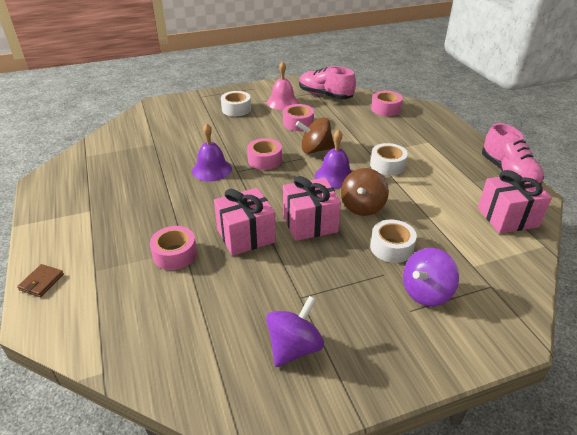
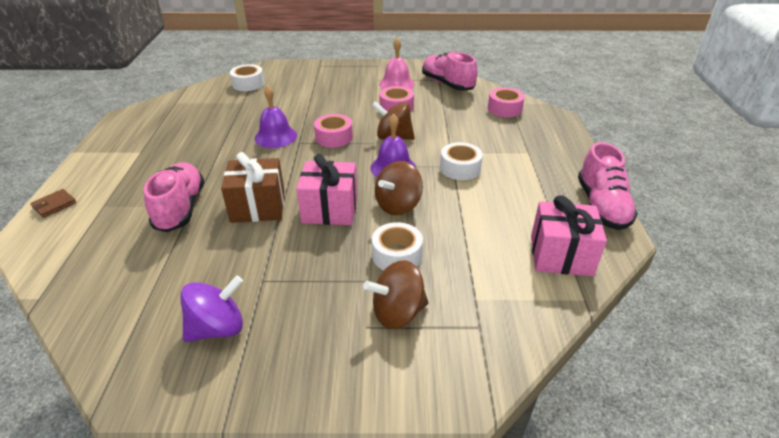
camera: 20 degrees right, 0 degrees up
(175, 254) = (180, 208): pink tape -> pink shoe
(236, 109) = (344, 83): white tape -> white tape (248, 84)
(246, 235) = (258, 206): pink gift -> brown gift
(426, 292) = (398, 312): purple spinning top -> brown spinning top

